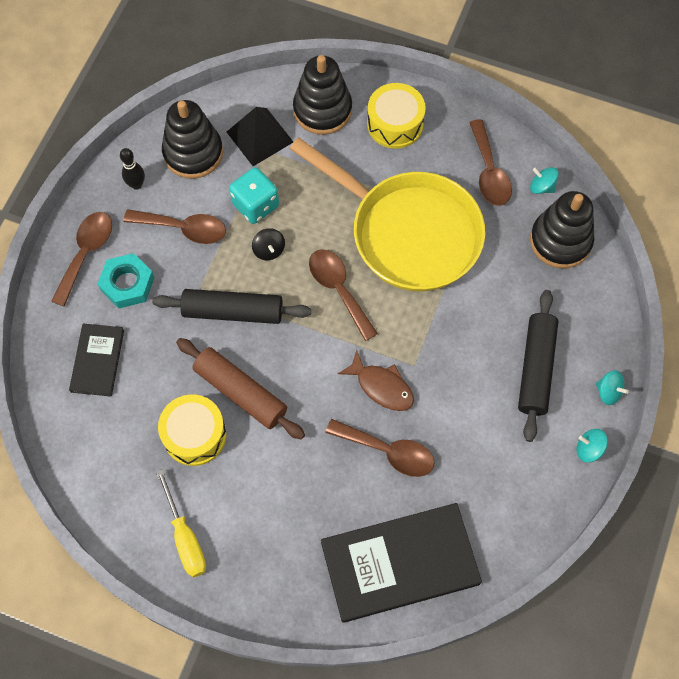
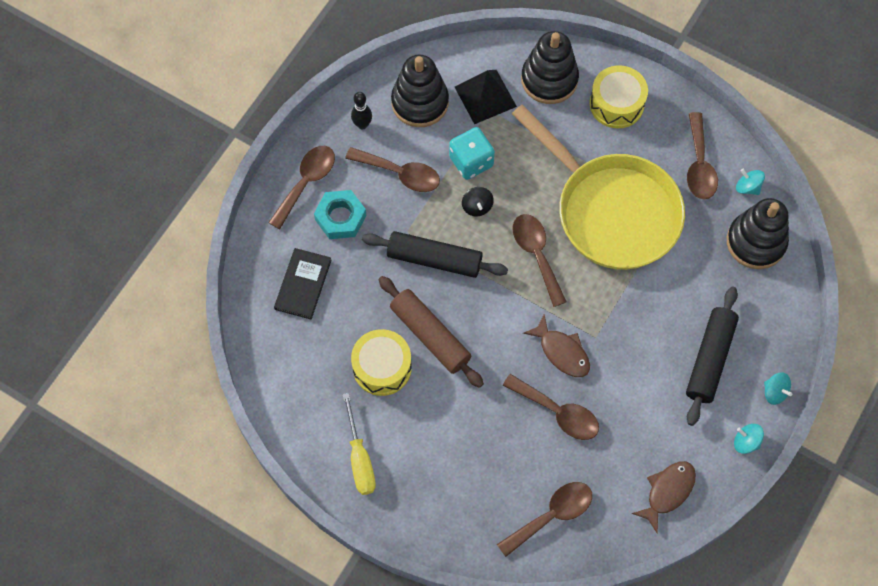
camera: 10 degrees right, 0 degrees up
(400, 563) = (551, 515): black book -> brown spoon
(517, 516) = (667, 492): none -> brown fish

